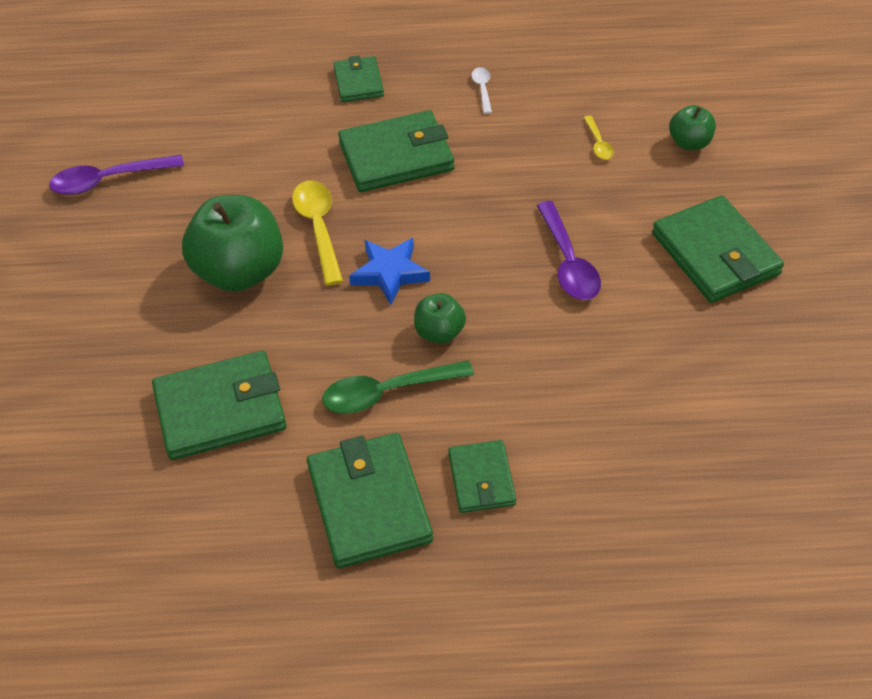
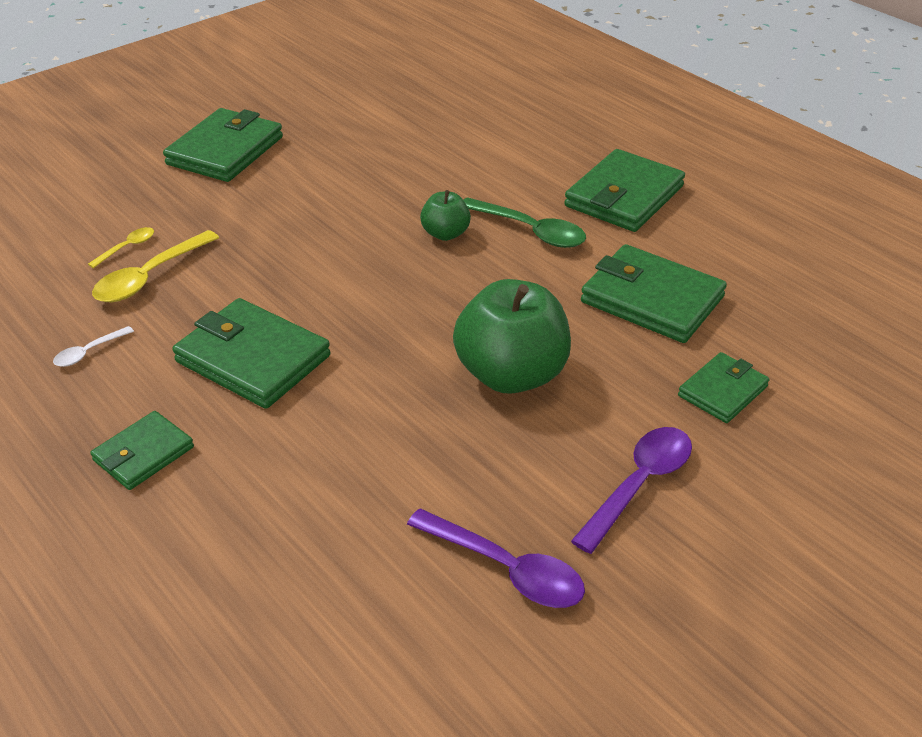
camera: 130 degrees left, 10 degrees down
(318, 228) = (404, 356): yellow spoon -> yellow spoon (150, 277)
(390, 273) = (412, 287): blue star -> none
(481, 479) = (545, 165): green wallet -> green wallet (722, 391)
(568, 262) = (302, 207): purple spoon -> purple spoon (639, 484)
(689, 143) = (87, 203): green apple -> none

